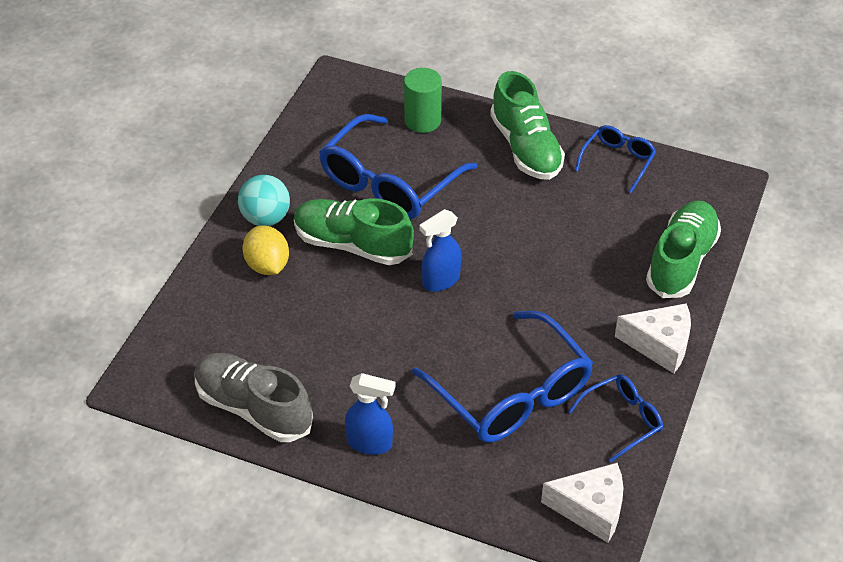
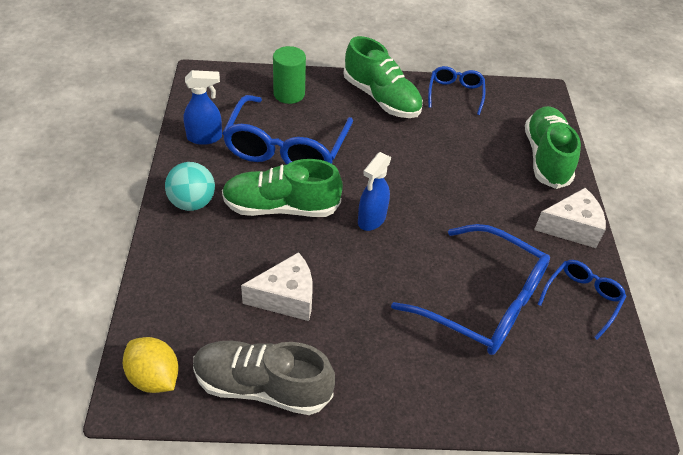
camera: 25 degrees left, 0 degrees up
(267, 265) = (213, 244): yellow lemon -> yellow lemon (154, 377)
(370, 443) = (387, 387): blue spray bottle -> blue spray bottle (205, 137)
(591, 509) = (606, 388): white cheese -> white cheese (286, 297)

